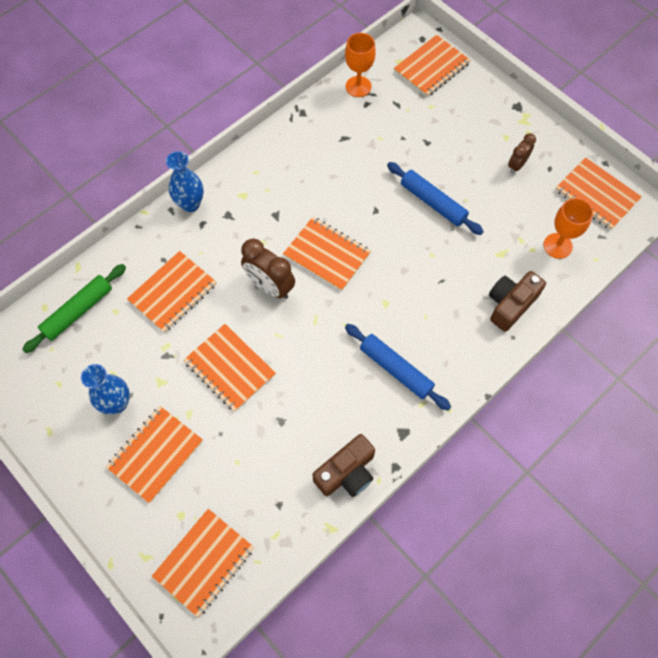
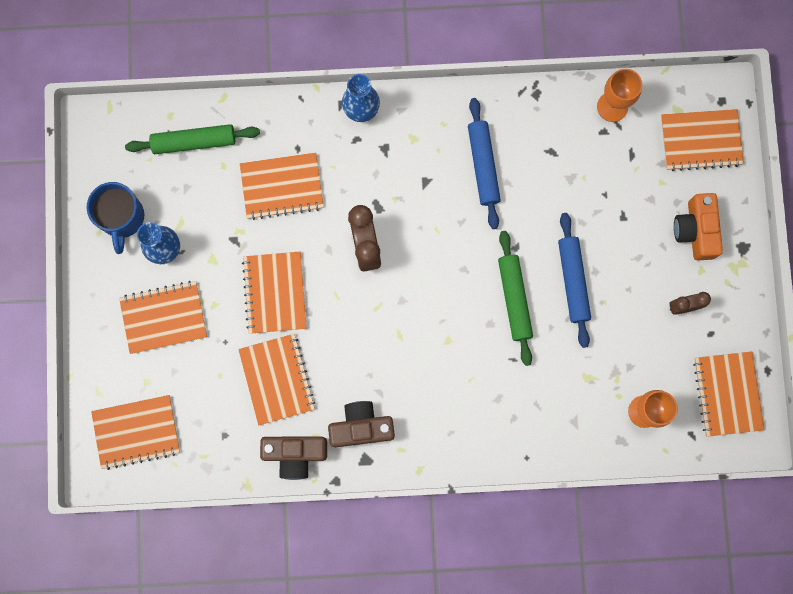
camera: 40 degrees right, 15 degrees up
(61, 407) = (122, 218): none -> blue mug
(327, 255) = (437, 256): orange notebook -> orange notebook (277, 379)
(396, 369) = (406, 404): blue rolling pin -> blue rolling pin (483, 165)
(405, 242) = (514, 299): none -> green rolling pin
(479, 117) = (696, 230): none -> orange camera
(510, 304) = (551, 429): brown camera -> brown camera (361, 427)

